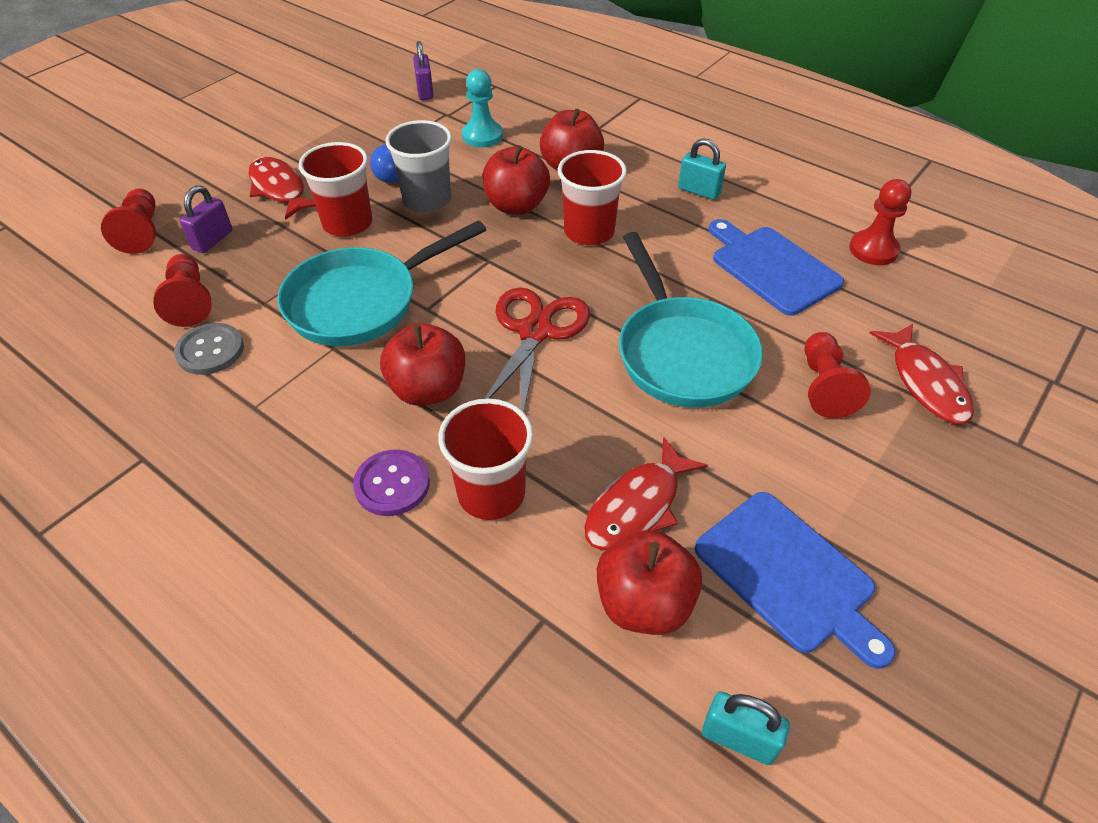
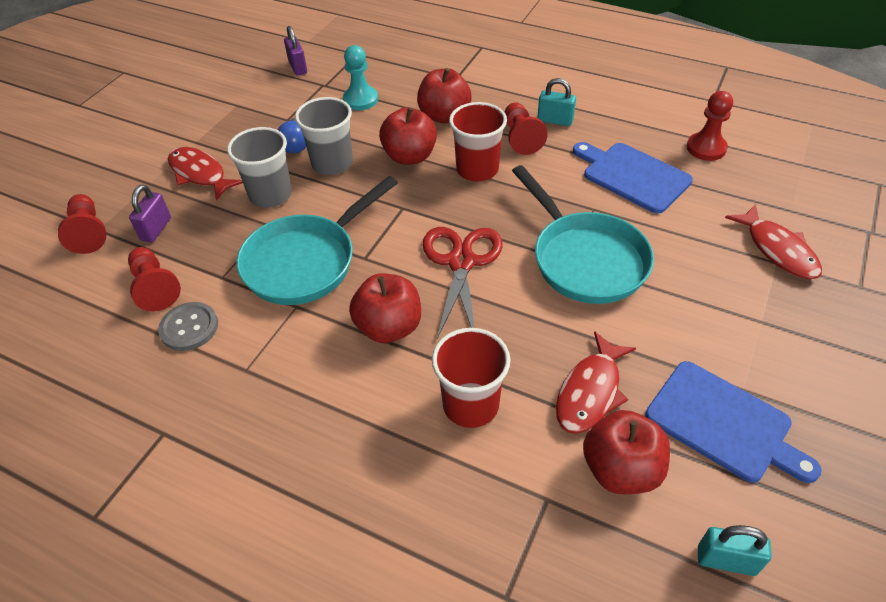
camera: 10 degrees left, 0 degrees up
(347, 223) = (270, 195): red cup -> grey cup
(392, 484) = (386, 413): purple button -> none
(824, 387) = (703, 267): red pawn -> red pawn (521, 138)

